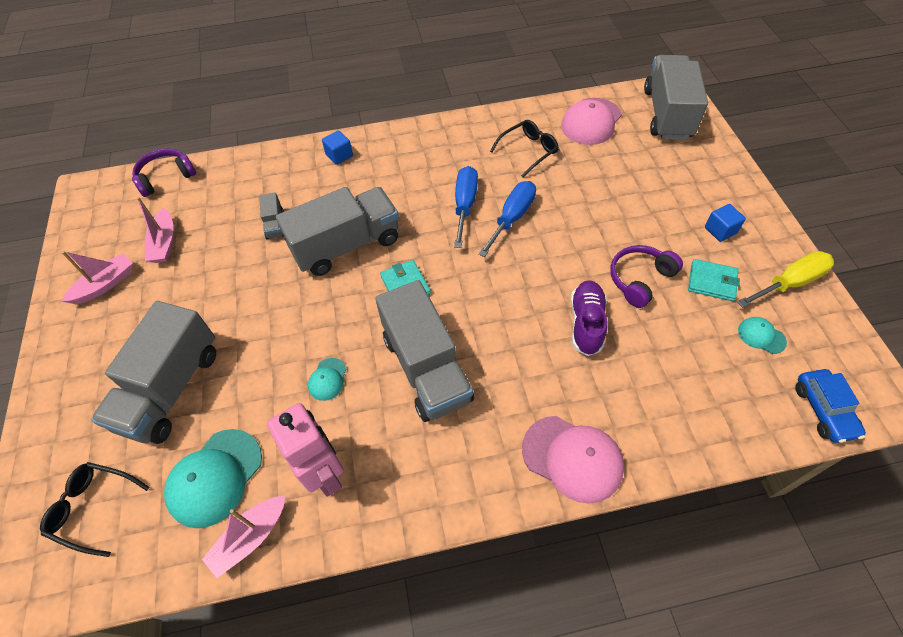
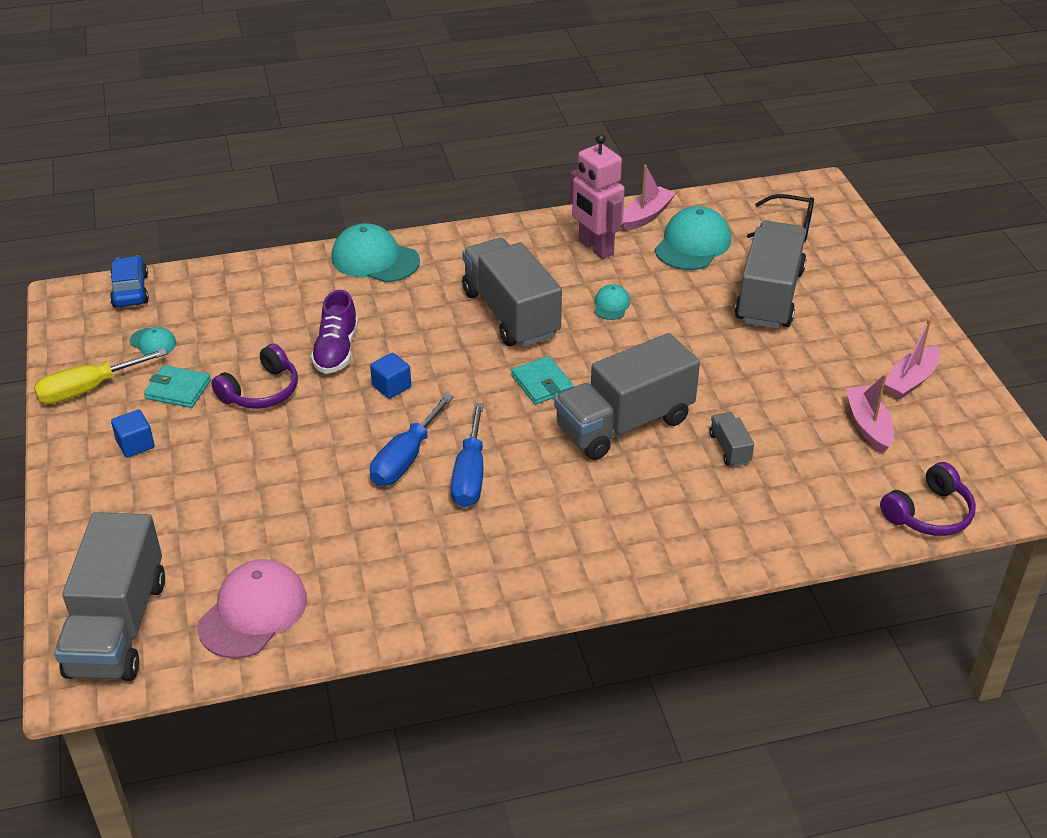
camera: 175 degrees right, 15 degrees down
(339, 155) = (670, 550): blue cube -> blue cube (391, 386)
(528, 151) = (368, 557): black glasses -> none
(572, 458) = (375, 259): pink cap -> turquoise cap

